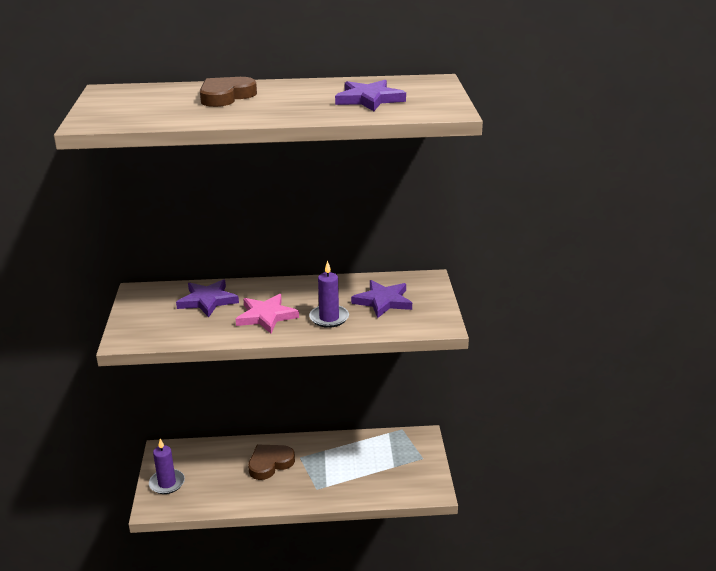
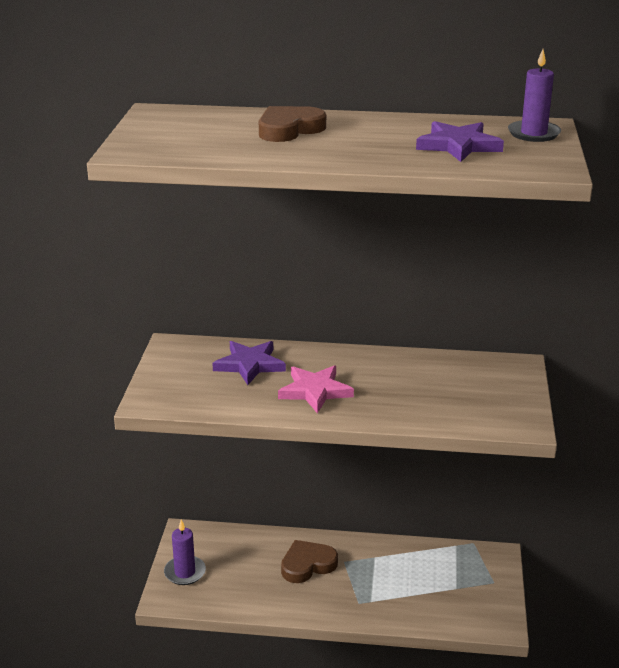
camera: 10 degrees right, 0 degrees up
(329, 318) = (389, 401): purple candle -> purple candle (533, 134)
(383, 301) = (458, 387): purple star -> none

